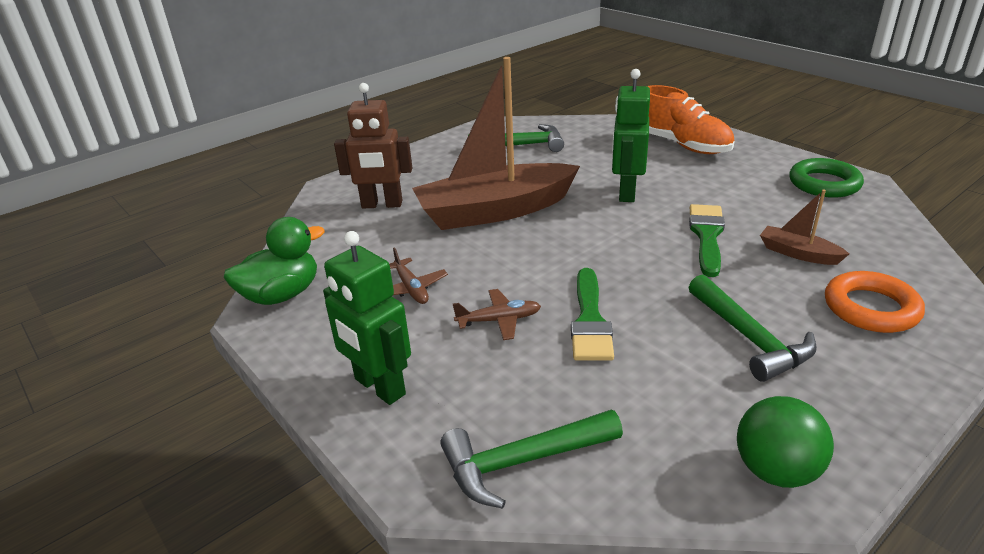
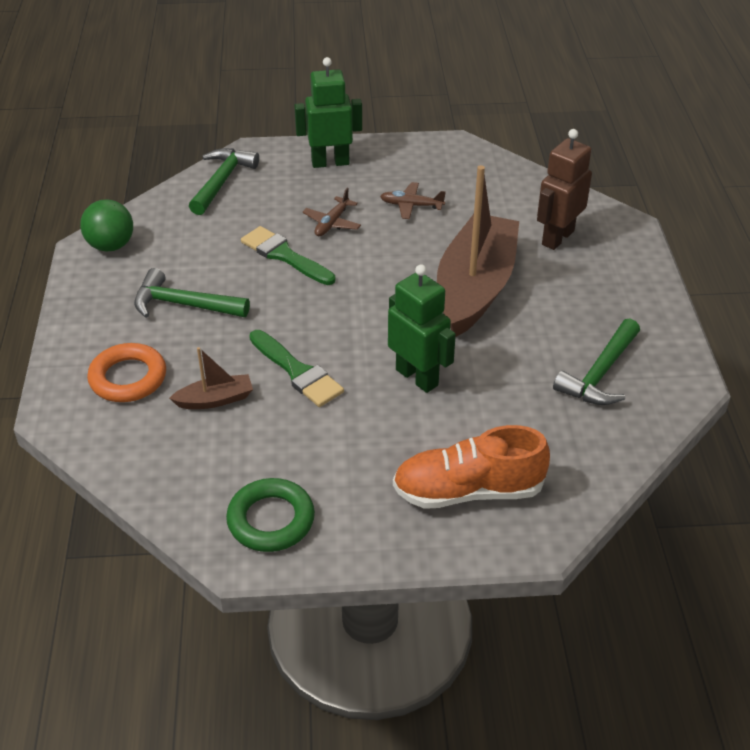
camera: 125 degrees right, 10 degrees up
(282, 295) = (468, 158): green duck -> none

